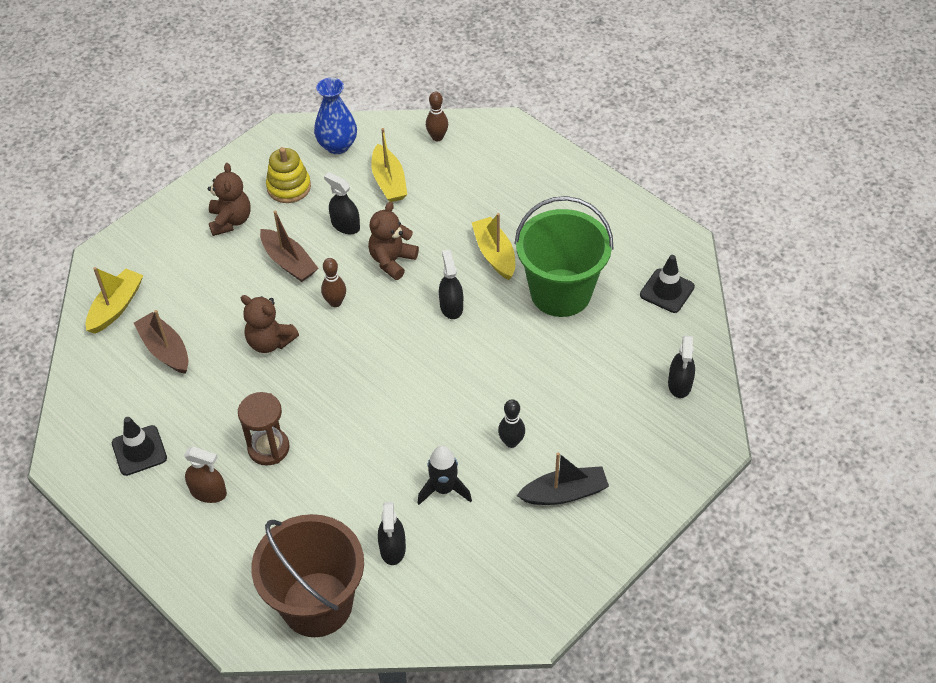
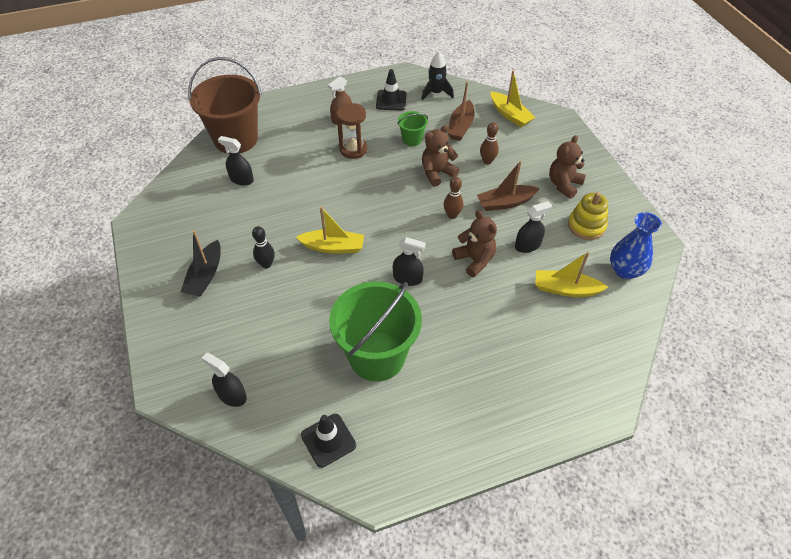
camera: 115 degrees right, 0 degrees up
(165, 350) = (461, 127): brown boat -> brown boat turned 120 degrees clockwise
(216, 392) = (412, 139): none -> green bucket
(230, 221) = (564, 185): brown teddy bear -> brown teddy bear turned 105 degrees clockwise
(437, 137) = (610, 345): brown bowling pin -> brown bowling pin (487, 161)
(444, 489) = (260, 216): black rocket -> black rocket (436, 93)
(494, 254) = (445, 328): yellow boat -> yellow boat (333, 247)

